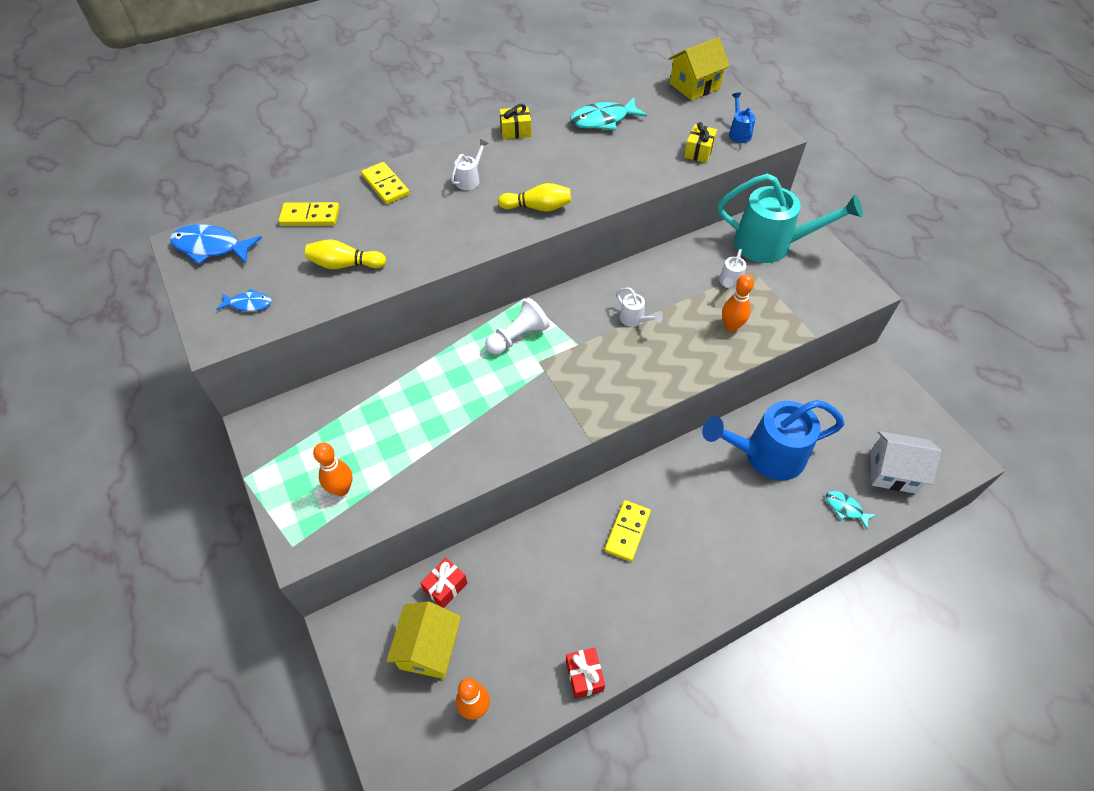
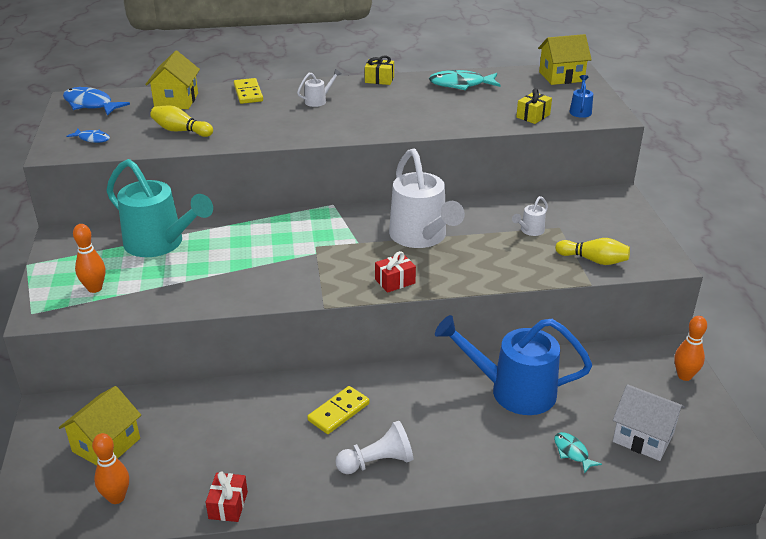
camera: 20 degrees right, 20 degrees down
(310, 216) = (176, 100): yellow domino -> yellow house
(445, 587) = (149, 407): red gift -> red gift (395, 281)
(518, 337) = (309, 227): white pawn -> white pawn (377, 462)
(537, 207) = (362, 126): yellow bowling pin -> yellow bowling pin (593, 260)
(634, 320) = (421, 237): white watering can -> white watering can, size x2.40
(731, 326) = (510, 260): orange bowling pin -> orange bowling pin (684, 376)
(771, 245) = (590, 213): turquoise watering can -> turquoise watering can (160, 244)

